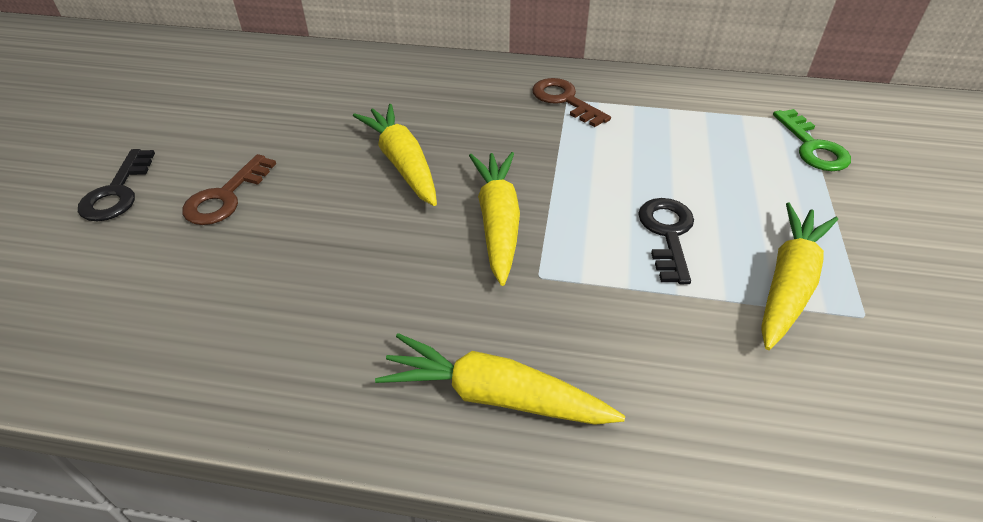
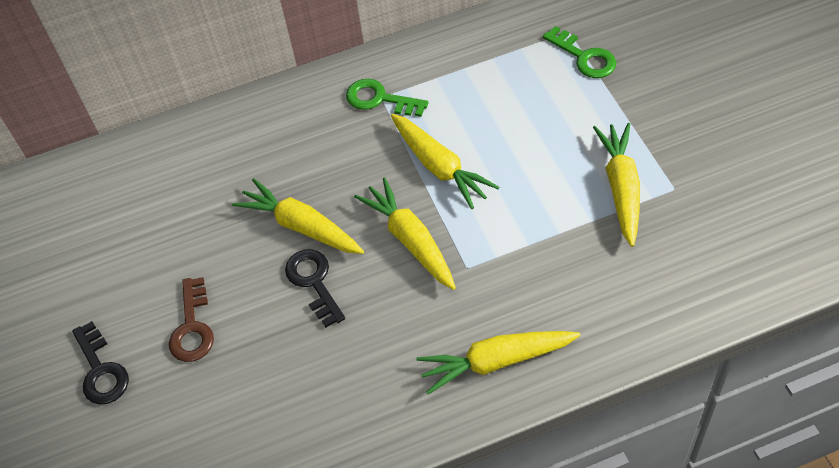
camera: 25 degrees left, 10 degrees up
(565, 100) = (380, 99): brown key -> green key
(581, 174) = (439, 167): none -> yellow carrot
(667, 234) = (528, 189): black key -> black key (314, 282)

